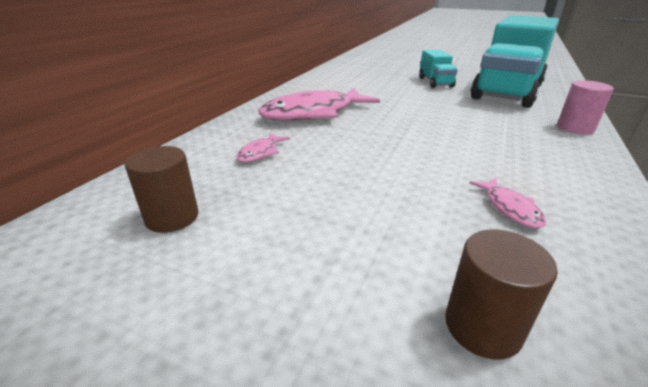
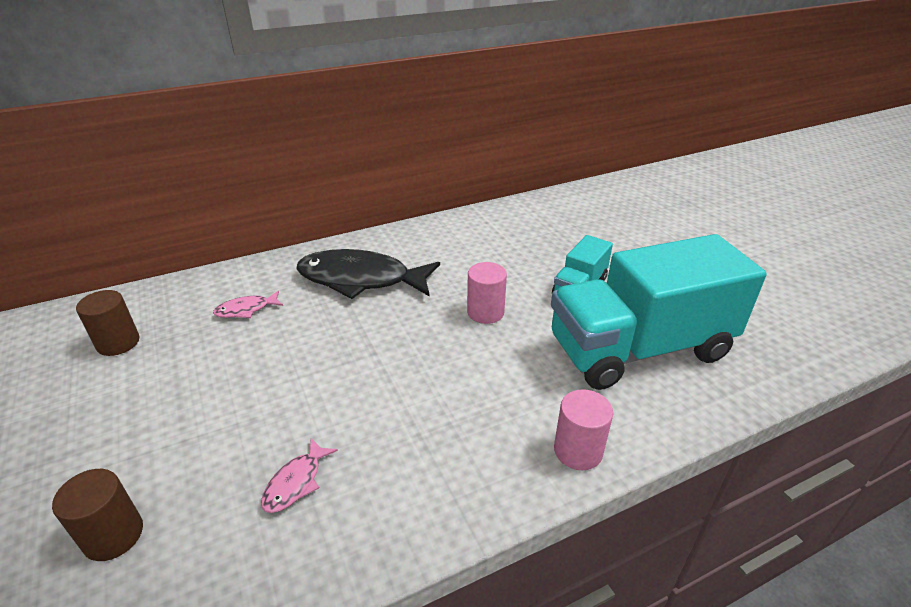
camera: 40 degrees right, 5 degrees up
(313, 113) = (360, 279): pink fish -> black fish
(417, 102) = (485, 312): none -> pink cylinder

